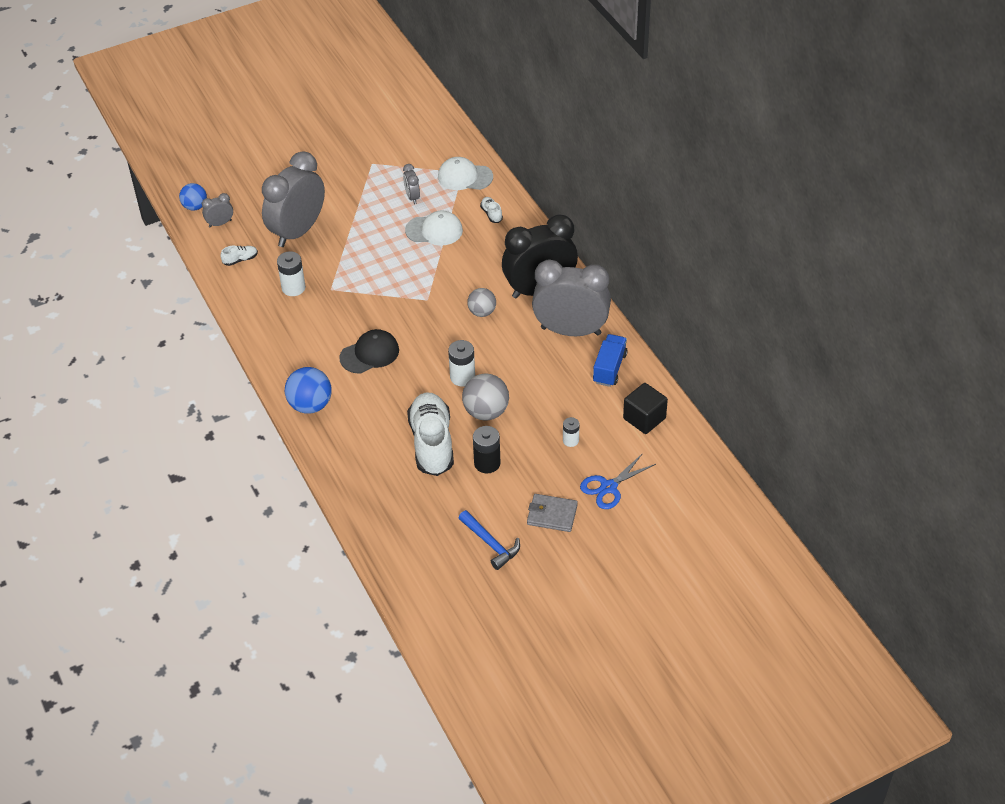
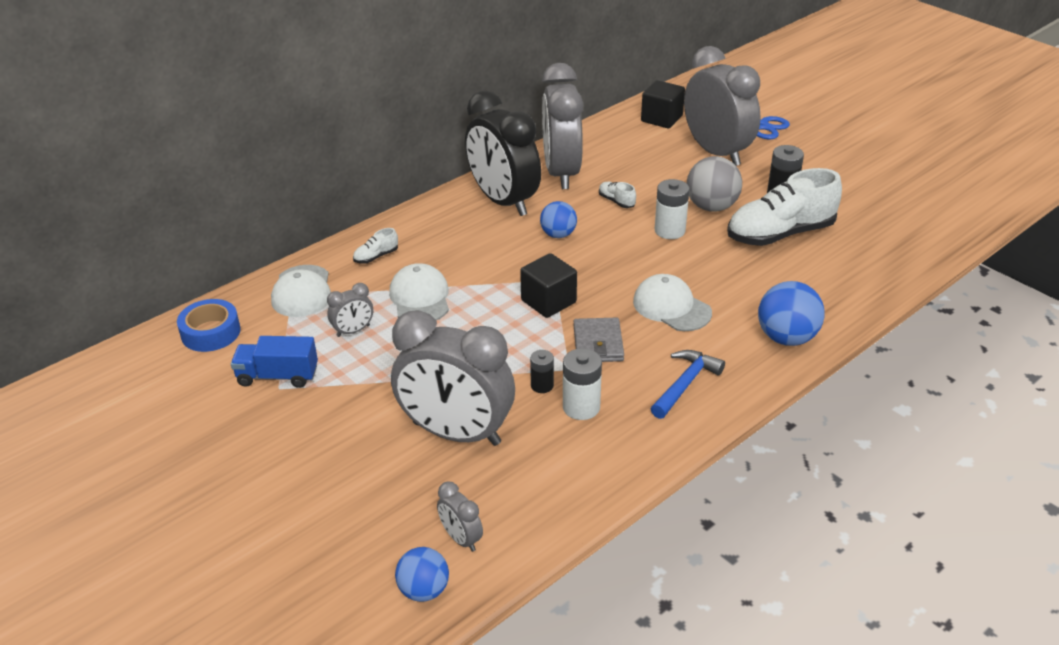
camera: 105 degrees left, 10 degrees down
(240, 260) = (542, 485): white shoe -> white shoe (616, 201)
(321, 274) = (542, 385): none -> black battery
(369, 354) = (671, 307): black cap -> white cap
(403, 292) = (548, 301): none -> black cube
(438, 137) = (211, 332): none -> blue tape
(482, 312) = (558, 235): grey ball -> blue ball
(490, 544) = (880, 177): blue hammer -> blue hammer (685, 384)
(552, 514) = (816, 150): grey wallet -> grey wallet (598, 343)
(570, 440) = (716, 152): white battery -> grey clock
(609, 368) = (605, 144): blue truck -> blue truck (278, 376)

